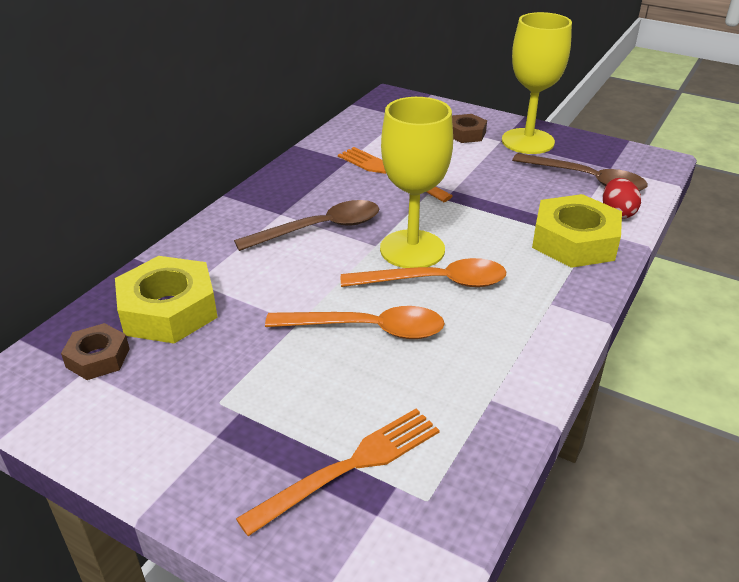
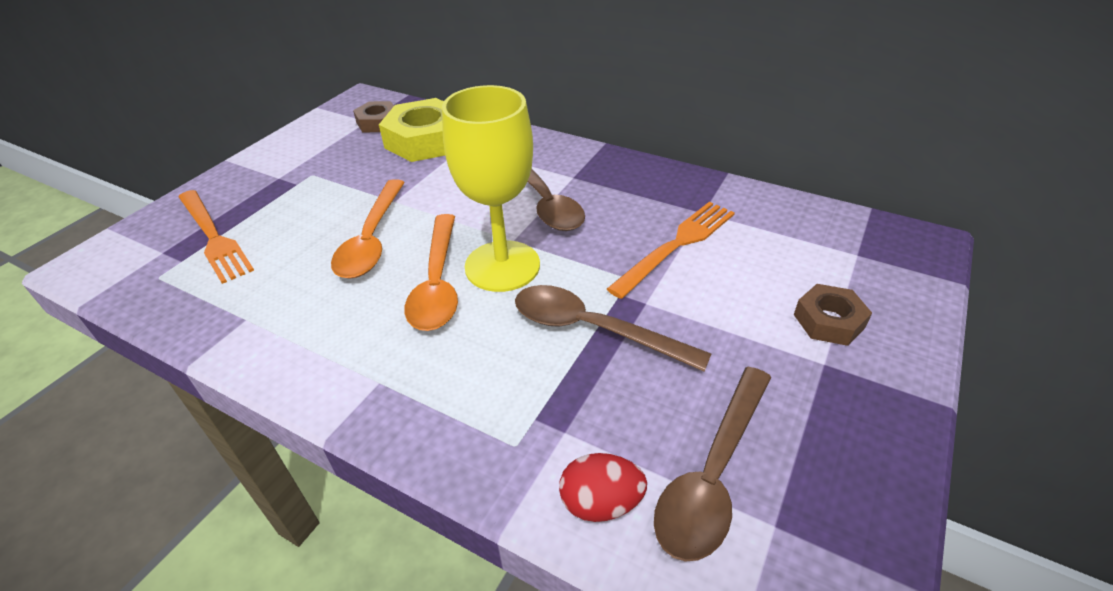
camera: 90 degrees right, 5 degrees up
(482, 210) = (593, 329): none -> brown spoon
(528, 141) = (836, 400): yellow goblet -> none
(574, 241) = (514, 426): yellow nut -> none

